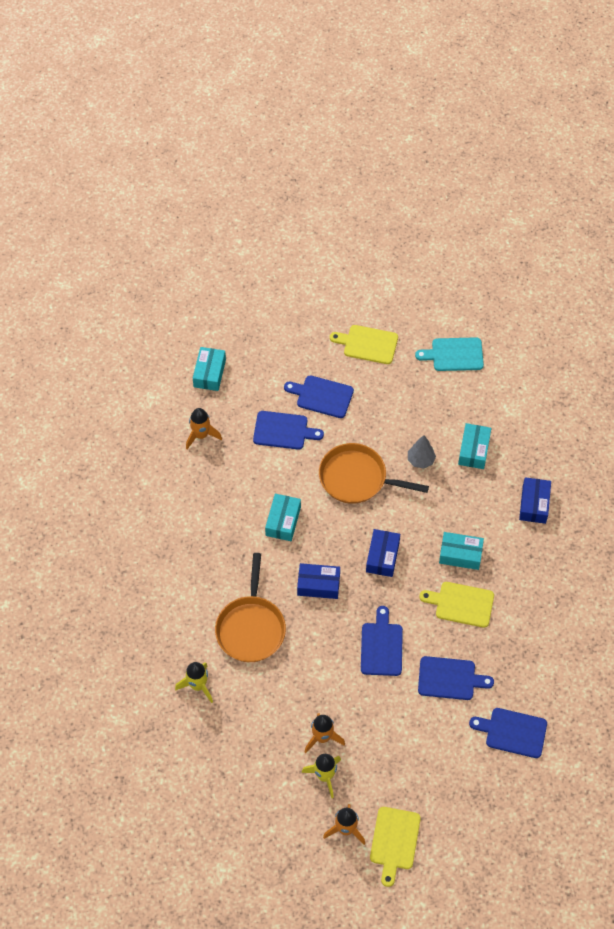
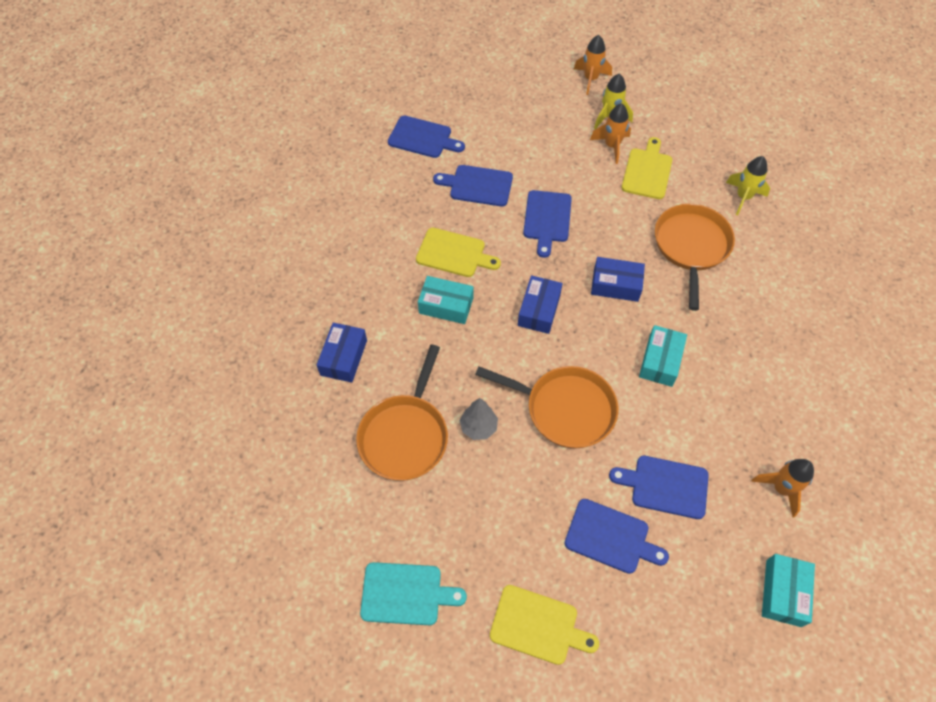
camera: 175 degrees left, 0 degrees up
(394, 841) = (547, 68): yellow cutting board -> yellow cutting board (647, 171)
(474, 450) = (405, 435): turquoise box -> orange pan

